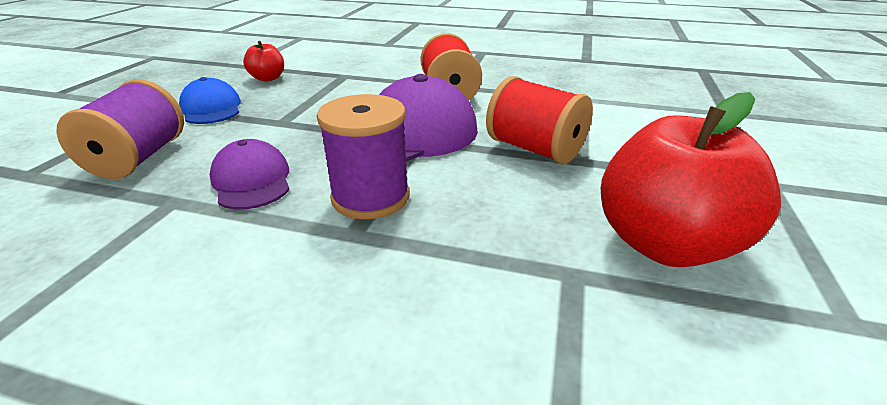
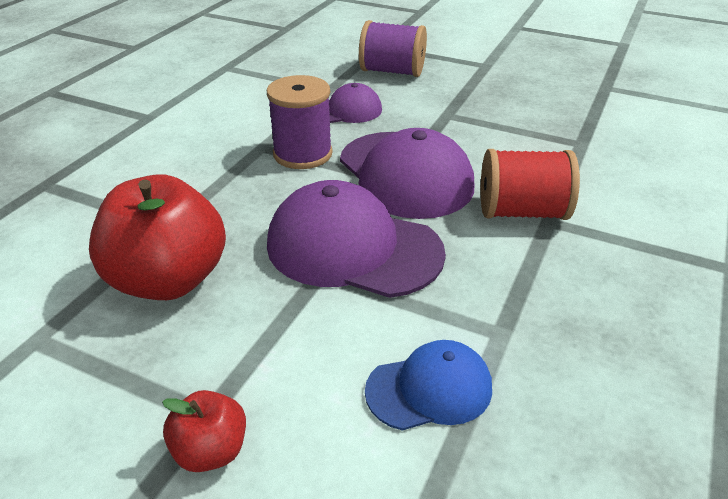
camera: 100 degrees right, 5 degrees up
(211, 108) = (482, 84): blue cap -> blue cap (429, 389)
(268, 78) = (564, 102): red apple -> red apple (211, 451)
(535, 149) = (353, 248): red spool -> purple cap

